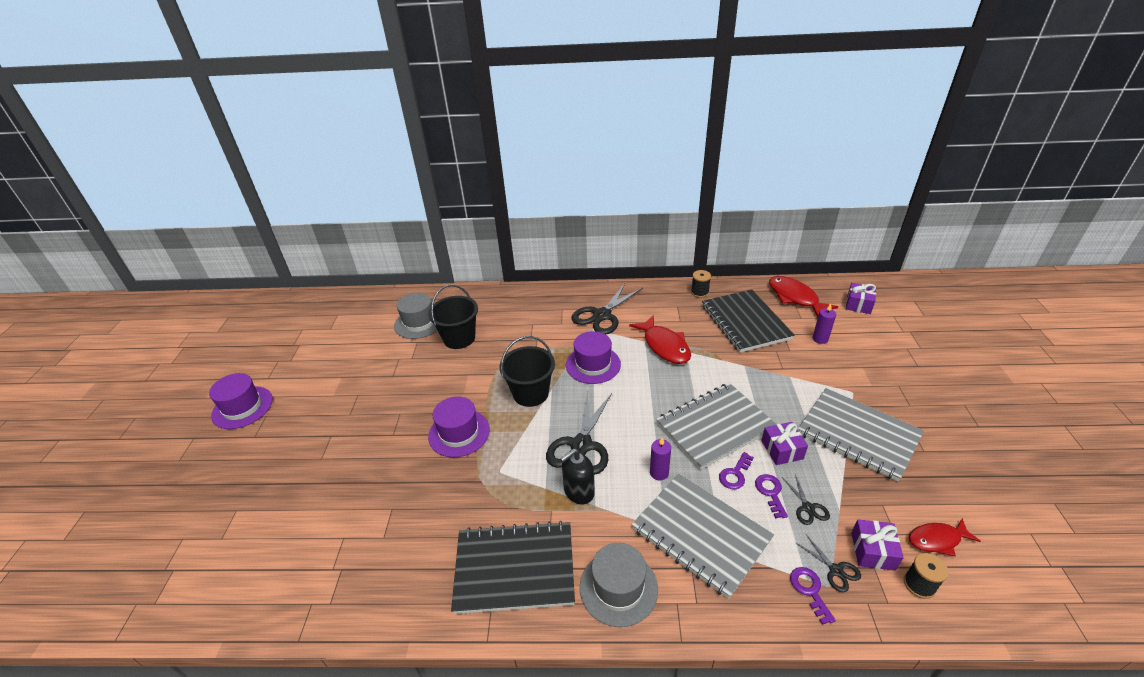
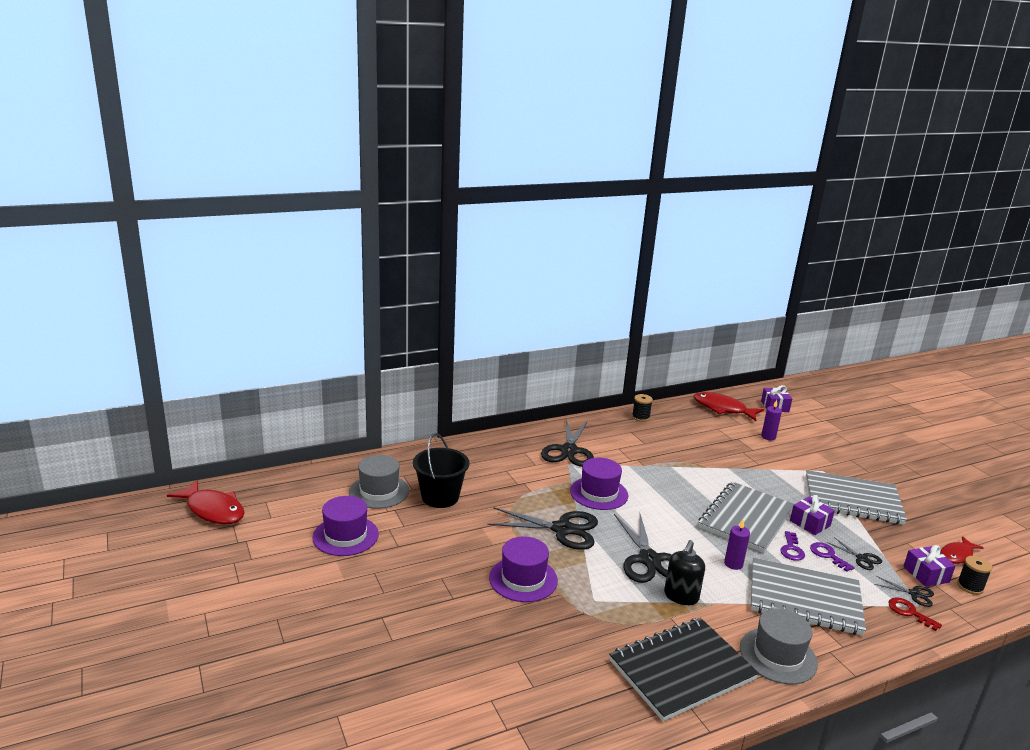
camera: 30 degrees left, 15 degrees down
(242, 407) = (236, 618): purple hat -> purple hat (345, 536)
(530, 393) = (562, 529): black bucket -> black scissors
(664, 346) = (649, 465): red fish -> red fish (213, 510)
(745, 322) = (700, 434): black notebook -> none
(809, 590) = (909, 612): purple key -> red key

